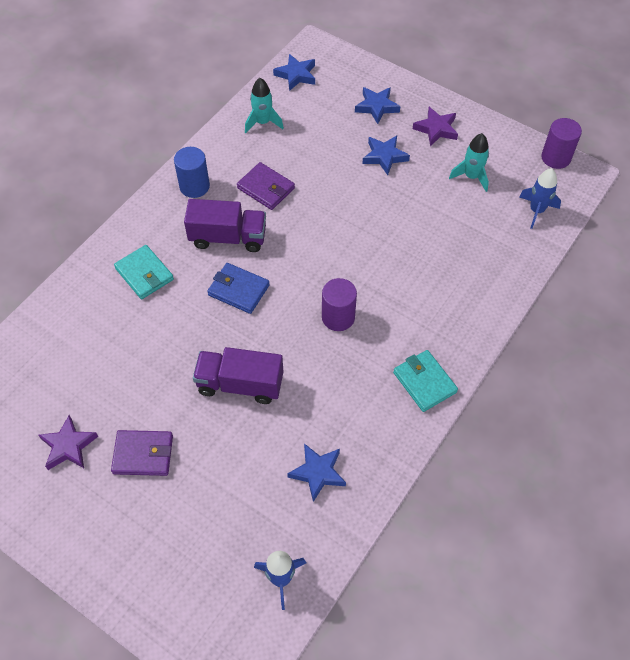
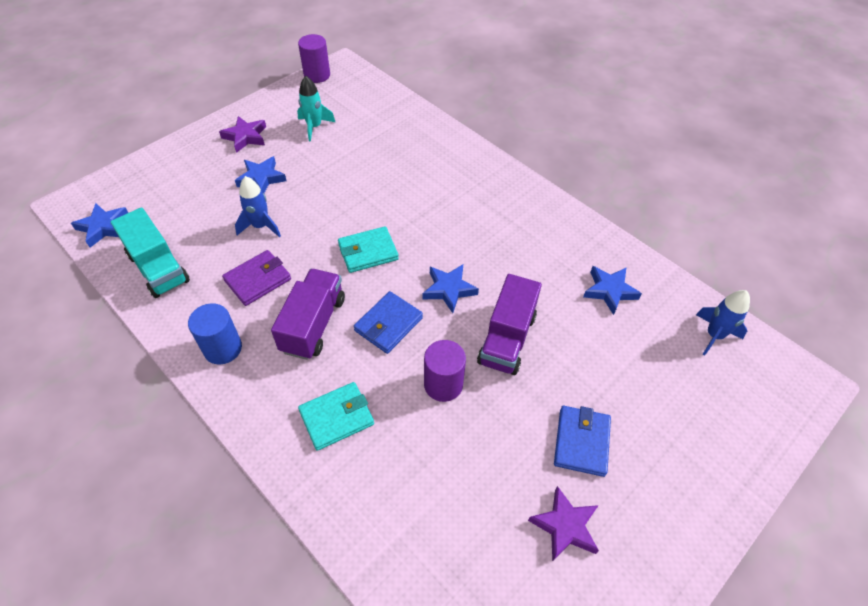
camera: 80 degrees left, 5 degrees down
(143, 454) = (581, 442): purple wallet -> blue wallet
(263, 122) = (158, 268): turquoise rocket -> turquoise truck
(338, 317) = (444, 247): purple cylinder -> purple cylinder (443, 384)
(377, 107) = (192, 172): blue star -> blue star (449, 289)
(424, 382) = (526, 201): turquoise wallet -> turquoise wallet (368, 252)
(536, 211) = (368, 98): blue rocket -> blue rocket (260, 226)

